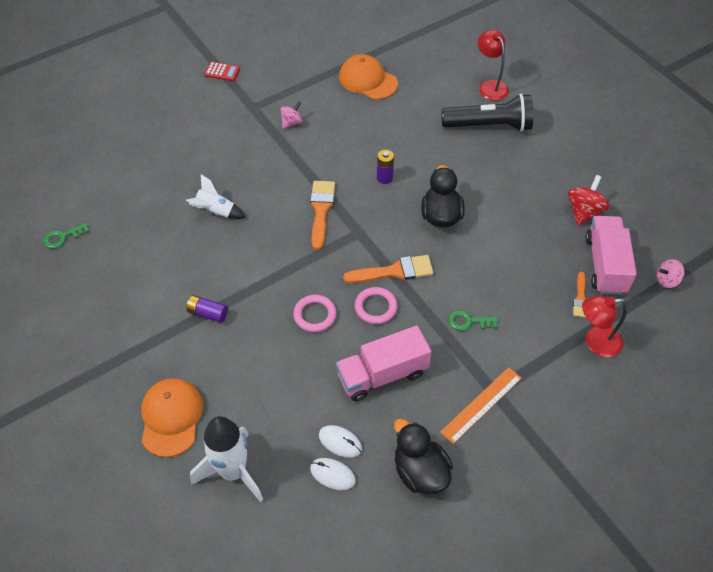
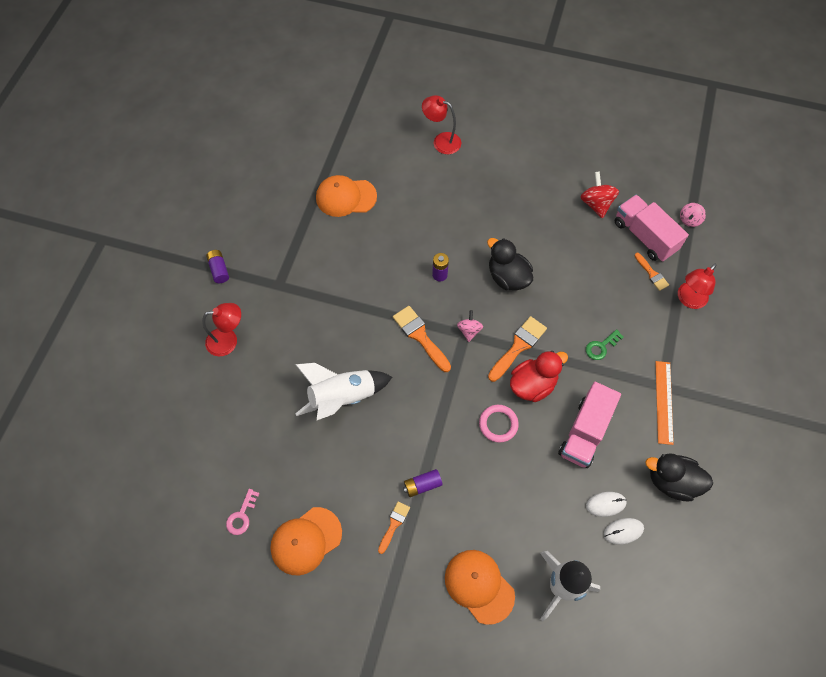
camera: 40 degrees left, 10 degrees up
(62, 237) = (241, 516): green key -> pink key
(85, 286) = (306, 541): none -> orange cap
(157, 324) = (394, 524): none -> orange brush
(178, 120) = (228, 340): none -> red lamp
(216, 211) = (342, 397): white rocket -> white rocket, size x1.71
(222, 72) = (219, 270): red calculator -> purple battery
(292, 123) = (324, 277): pink spinning top -> pink spinning top (469, 330)
(376, 307) = (532, 384): pink ring -> red duck
(489, 125) = (471, 176): black flashlight -> none

